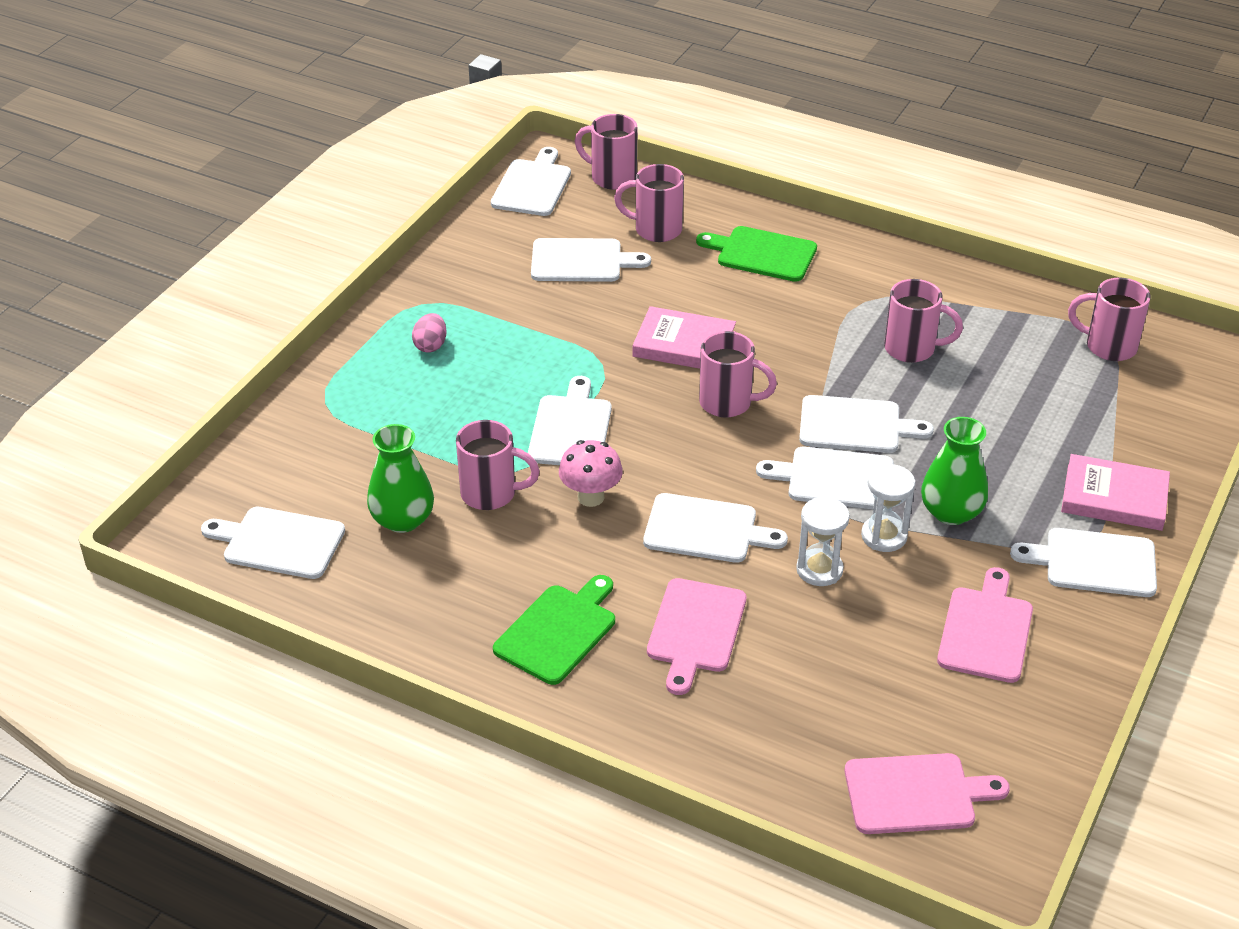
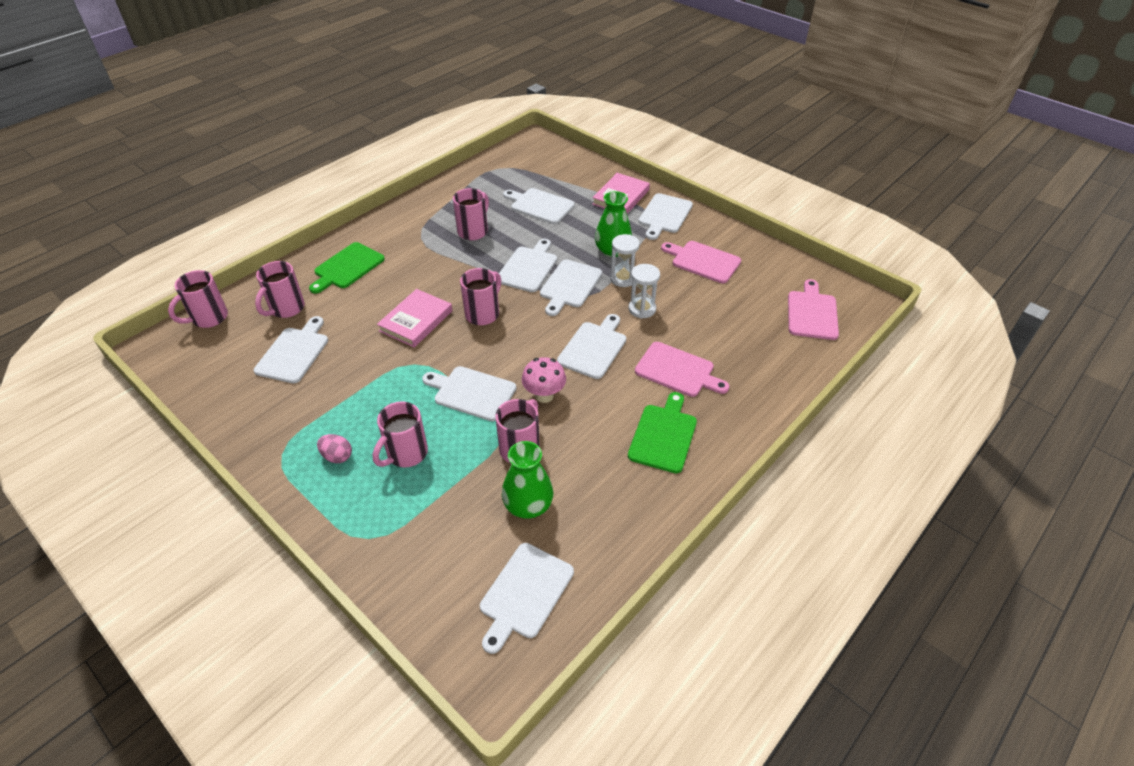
camera: 75 degrees left, 5 degrees up
(533, 186) = (182, 362): white cutting board -> white cutting board (540, 205)
(558, 631) = (664, 435): green cutting board -> green cutting board turned 60 degrees clockwise
(1108, 346) = (508, 168): pink mug -> pink mug (406, 454)

